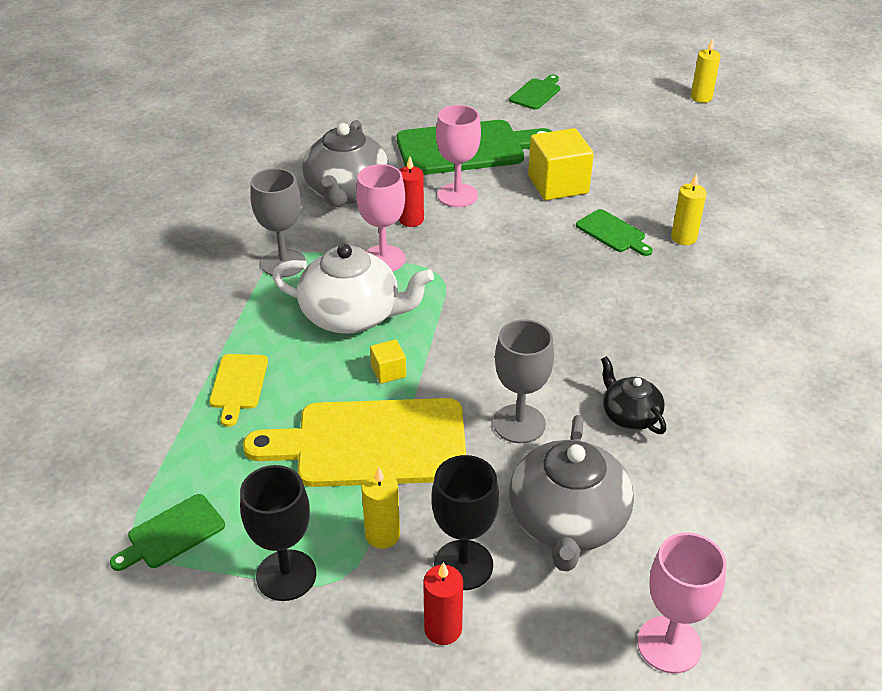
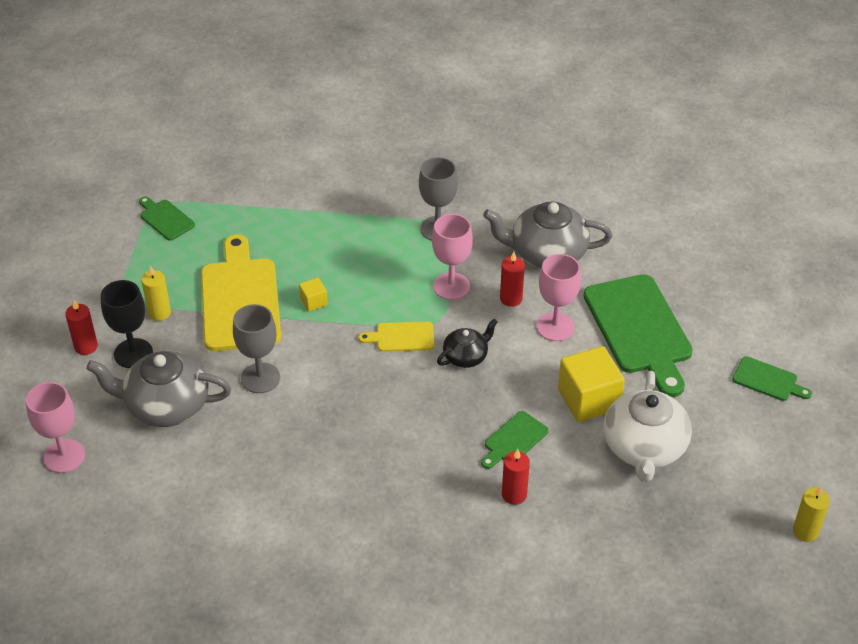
camera: 85 degrees right, 5 degrees up
(238, 385) = (296, 226): yellow cutting board -> yellow cutting board (401, 337)
(286, 575) = (131, 273): black goblet -> none
(352, 315) = (376, 275): white teapot -> white teapot (644, 448)
(629, 415) = (270, 444): black teapot -> black teapot (466, 356)
(683, 238) = (514, 494): yellow candle -> red candle

